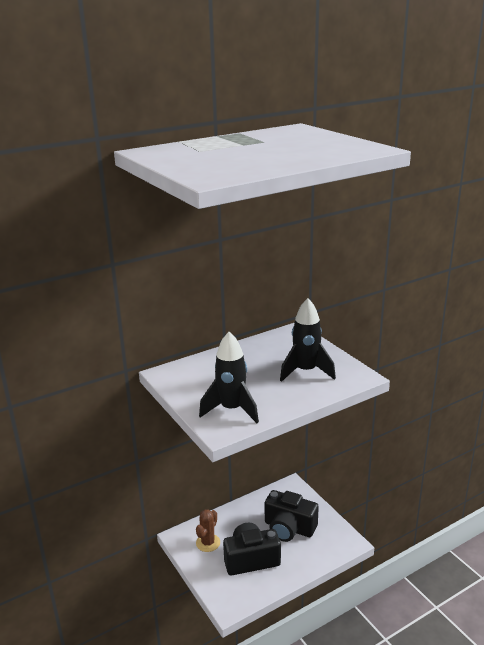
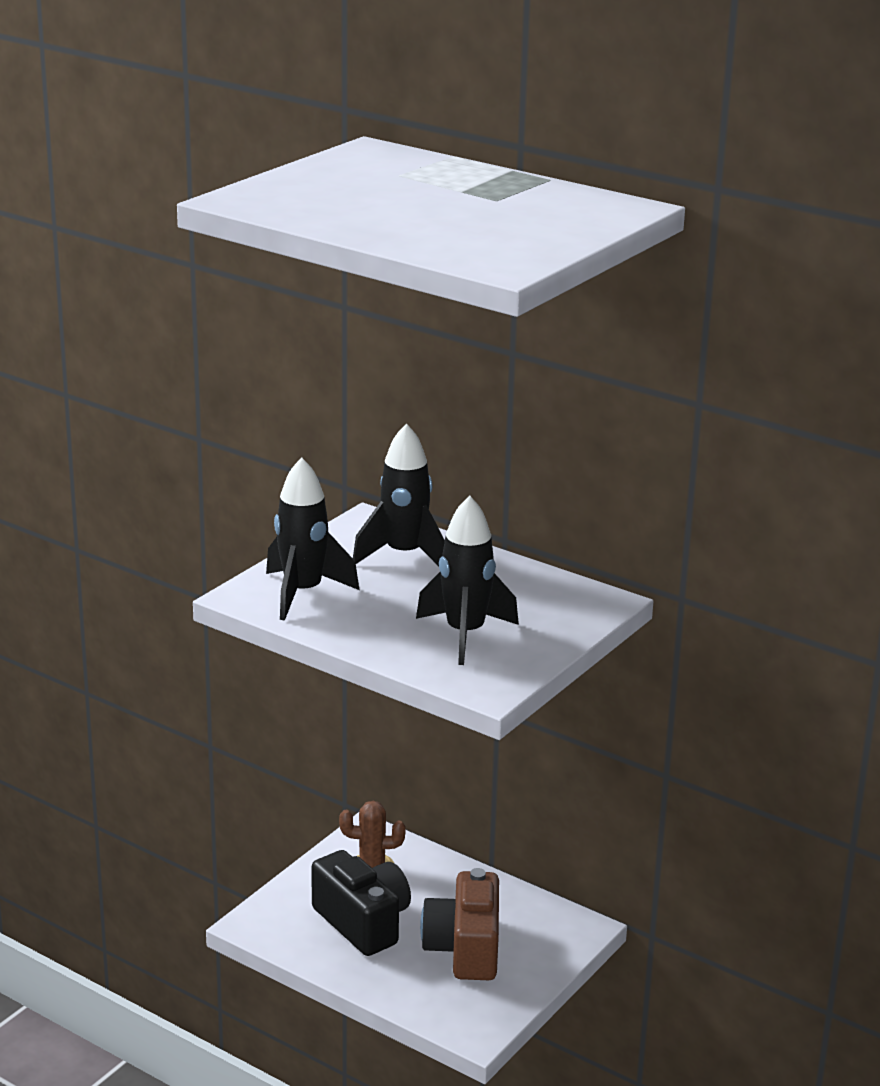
camera: 65 degrees right, 0 degrees up
(212, 371) = (404, 555): none -> black rocket
(289, 528) = (464, 949): black camera -> brown camera

